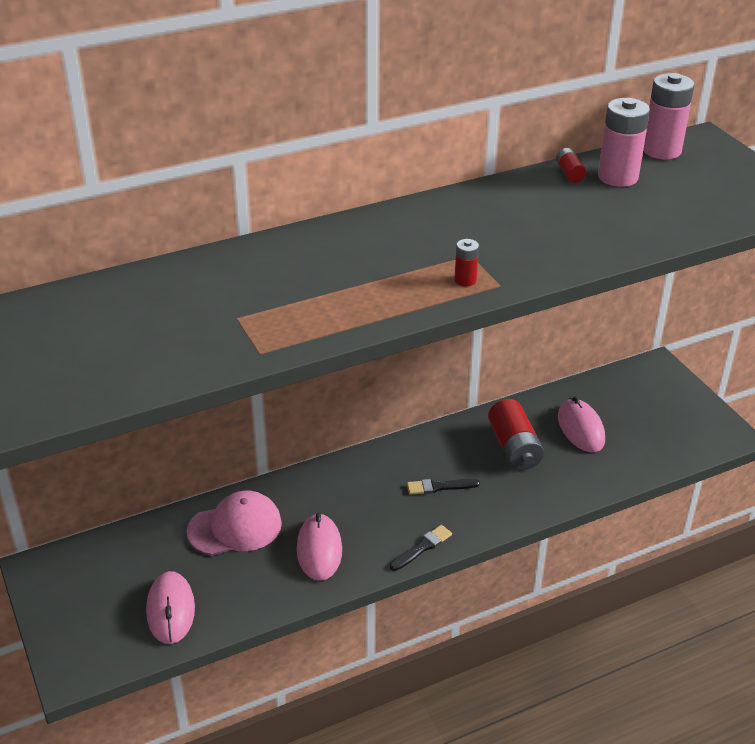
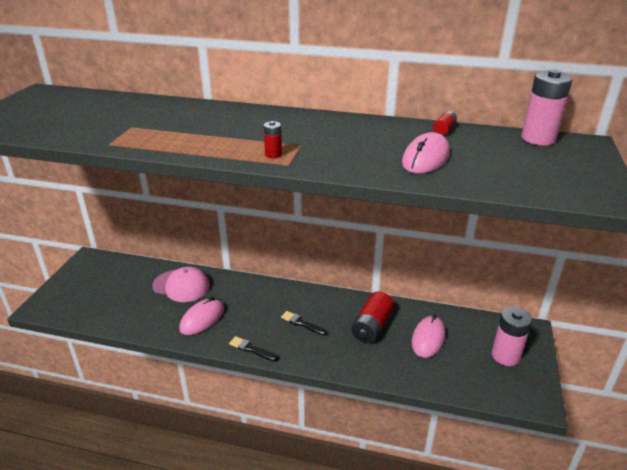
camera: 40 degrees right, 5 degrees down
(170, 610) = (106, 306): pink mouse -> pink mouse (425, 158)
(422, 547) = (252, 349): black brush -> black brush turned 150 degrees counterclockwise
(618, 177) = (476, 141): pink battery -> pink battery (505, 356)

